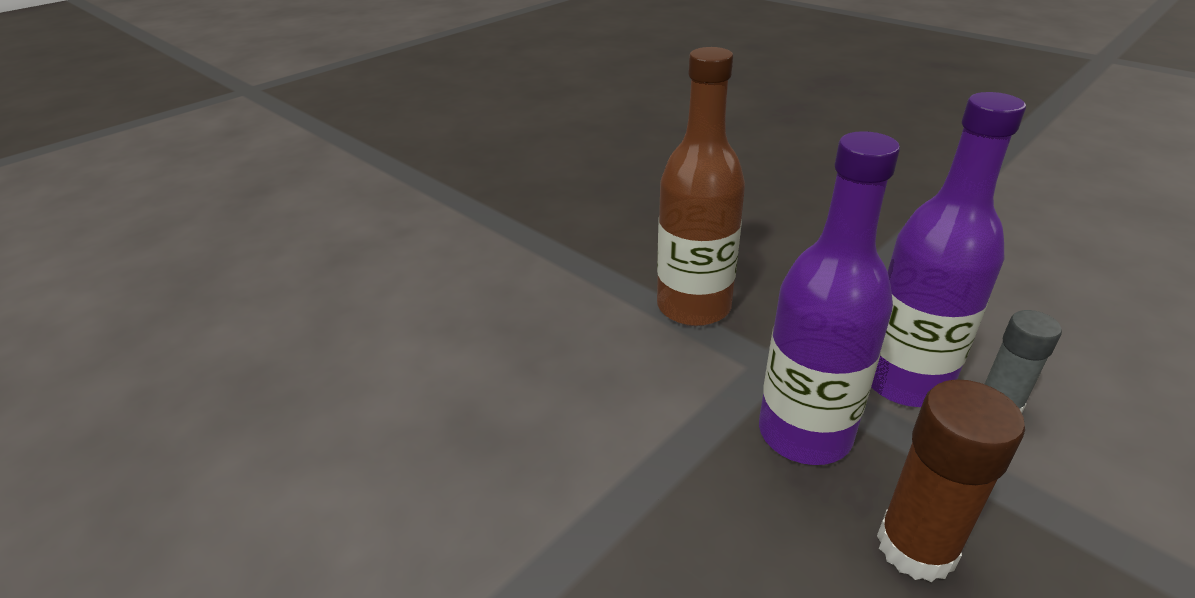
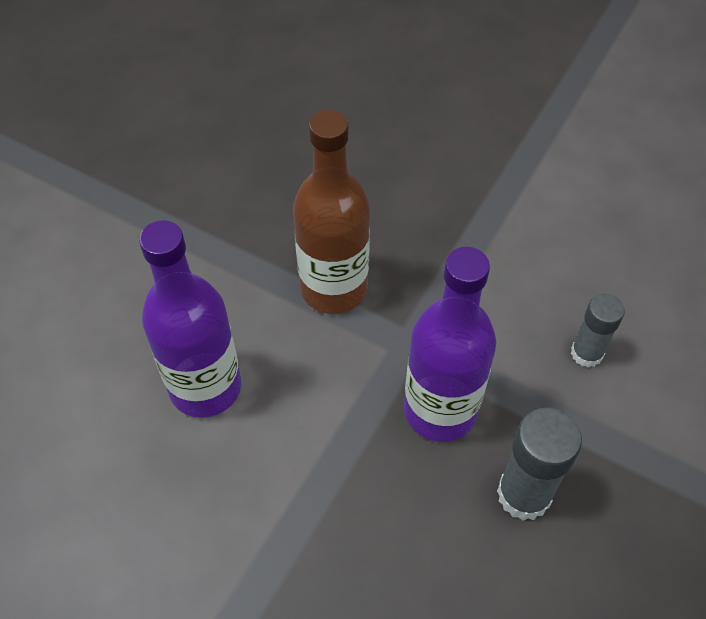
camera: 15 degrees left, 20 degrees up
(905, 381) = (516, 342): purple bottle -> purple bottle (205, 387)
(916, 547) = (524, 494): brown glue stick -> grey glue stick

